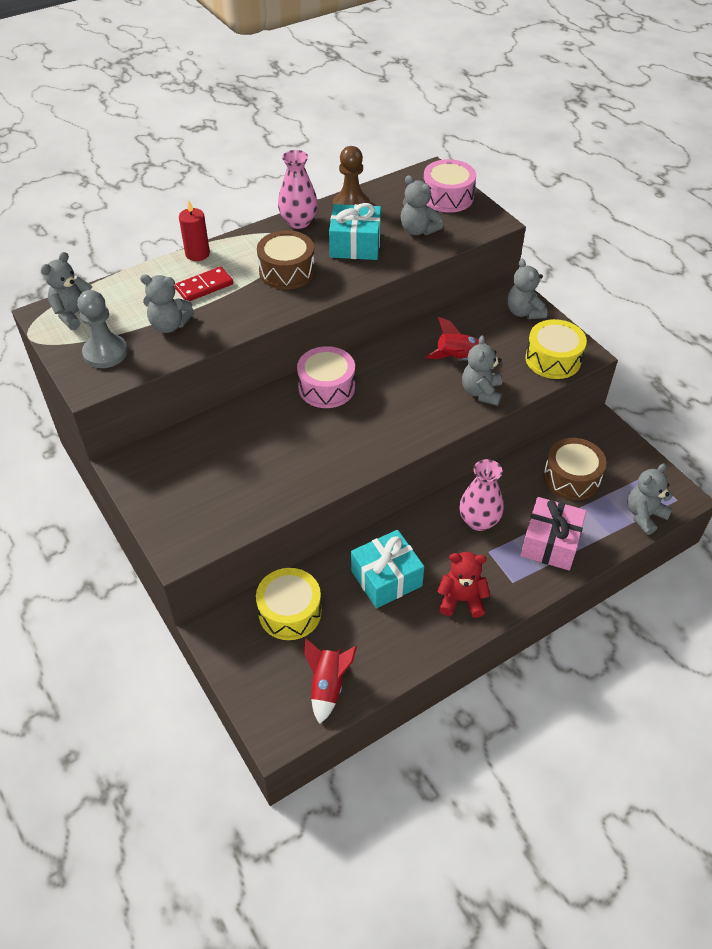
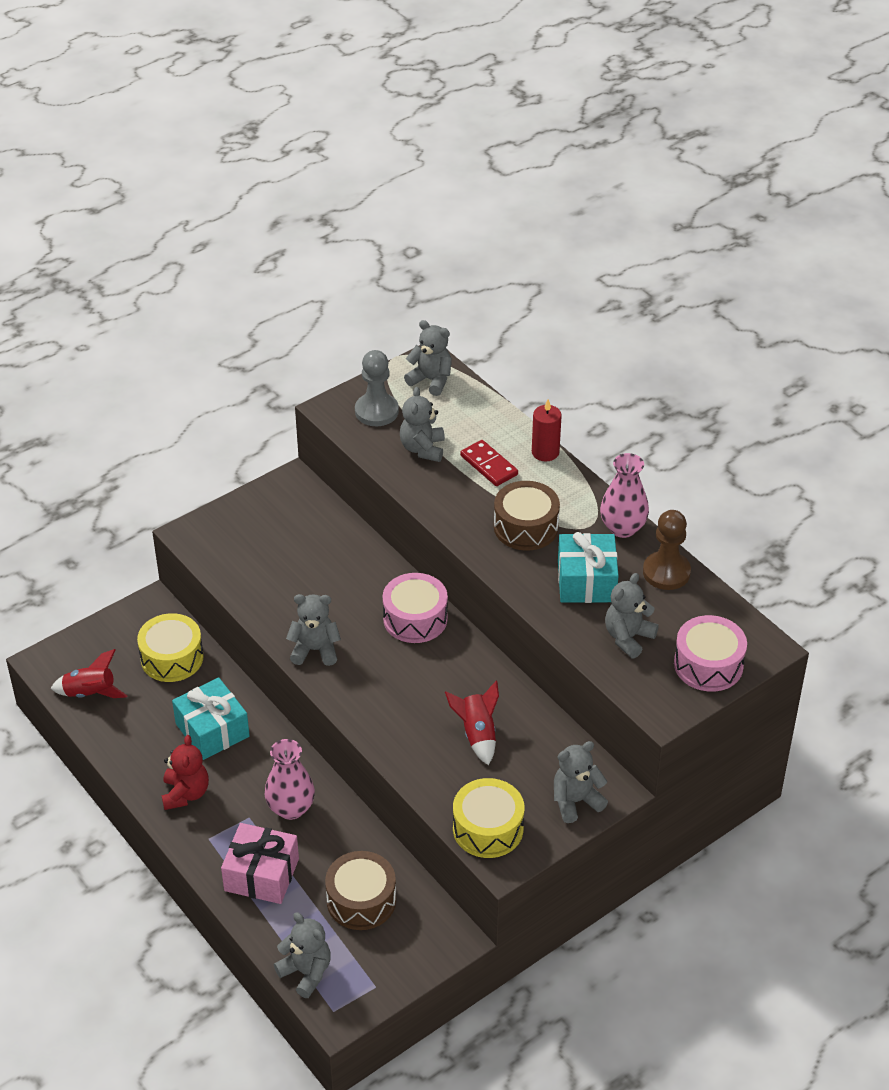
camera: 85 degrees right, 5 degrees down
(481, 392) = (421, 756): grey teddy bear -> grey teddy bear (315, 650)

